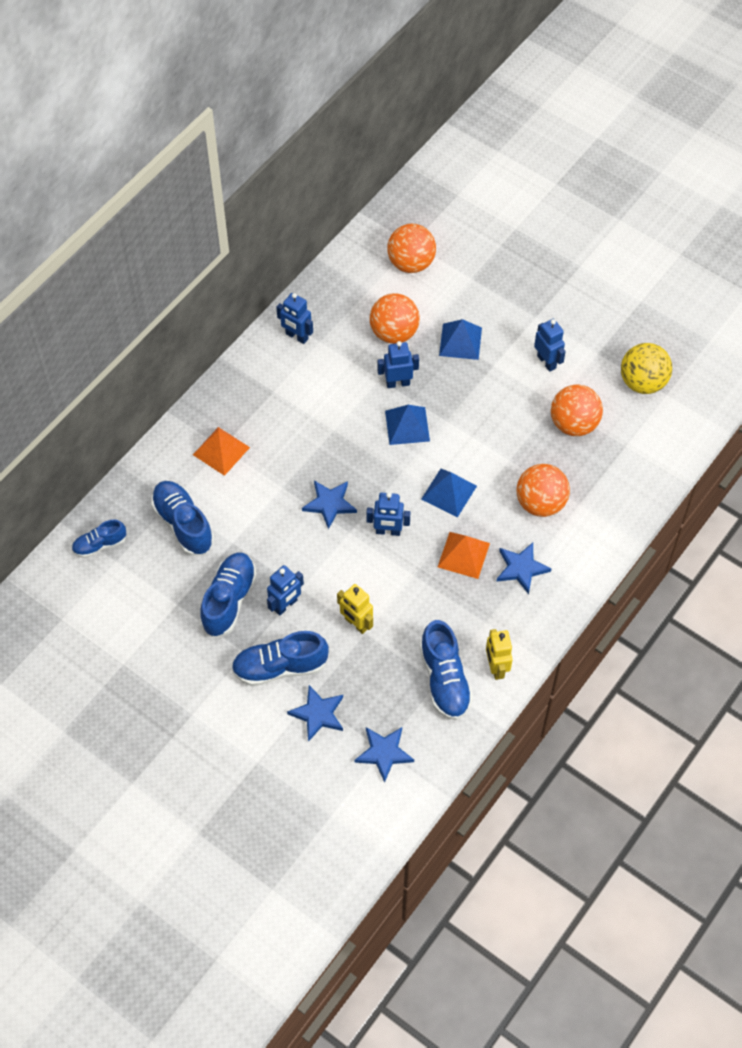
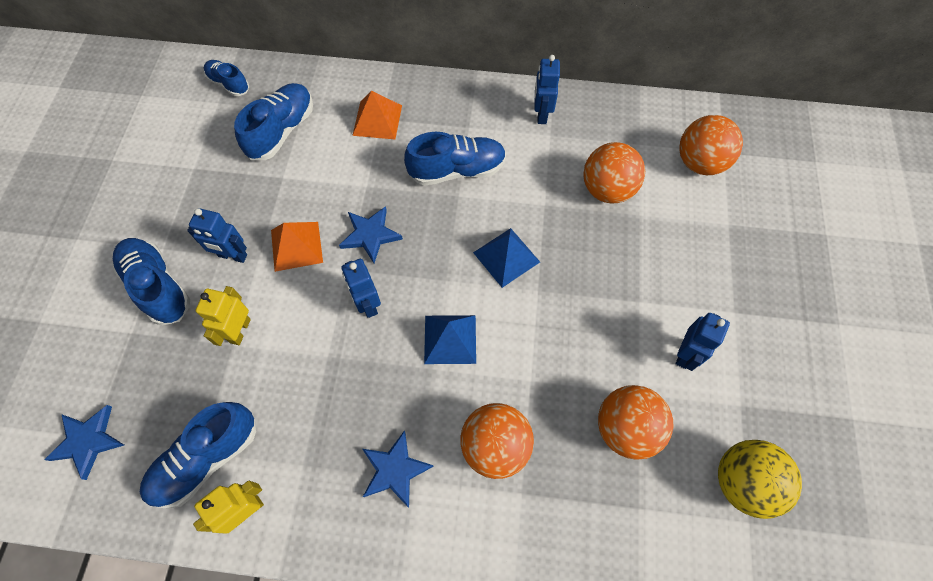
camera: 60 degrees right, 5 degrees up
(229, 600) = (216, 206): blue shoe -> blue shoe (457, 170)
(318, 714) = (115, 349): blue star -> none
(398, 383) = (551, 223): blue robot -> none
(460, 341) = (644, 254): blue pyramid -> none
(463, 555) = (379, 395): orange pyramid -> orange pyramid (296, 246)

